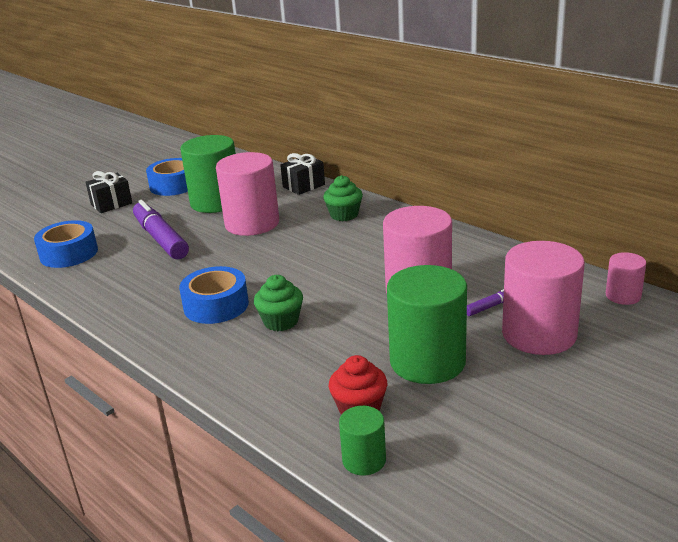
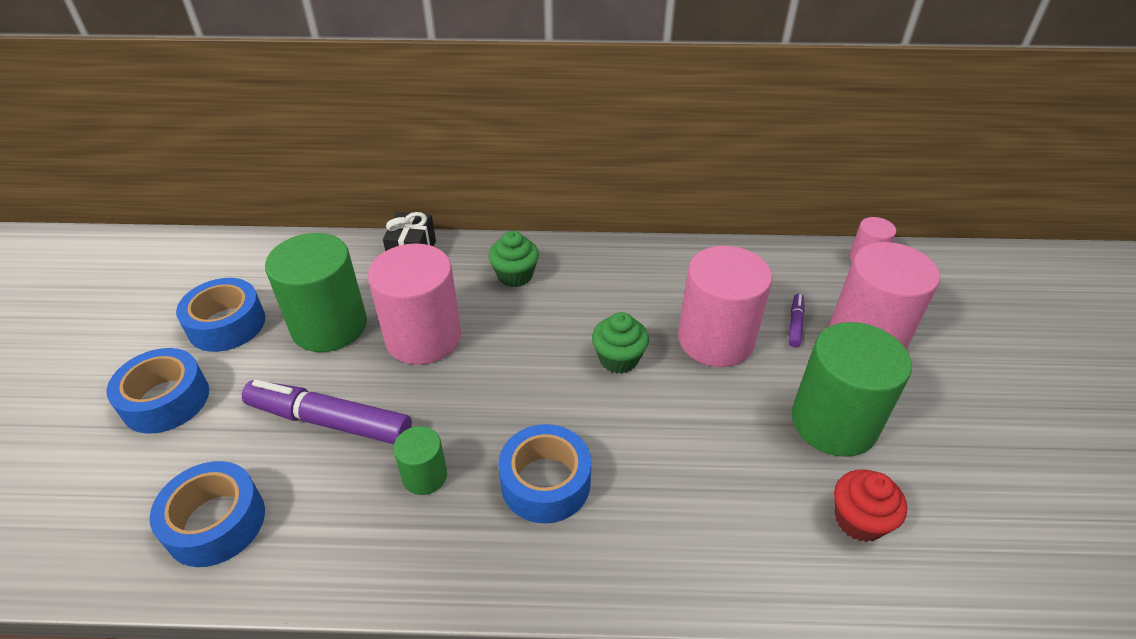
camera: 45 degrees left, 15 degrees up
(111, 204) = (166, 400): black gift -> blue tape
(281, 321) = (645, 460): green cupcake -> green cupcake (618, 359)
(364, 460) = (941, 578): green cylinder -> green cylinder (424, 476)

